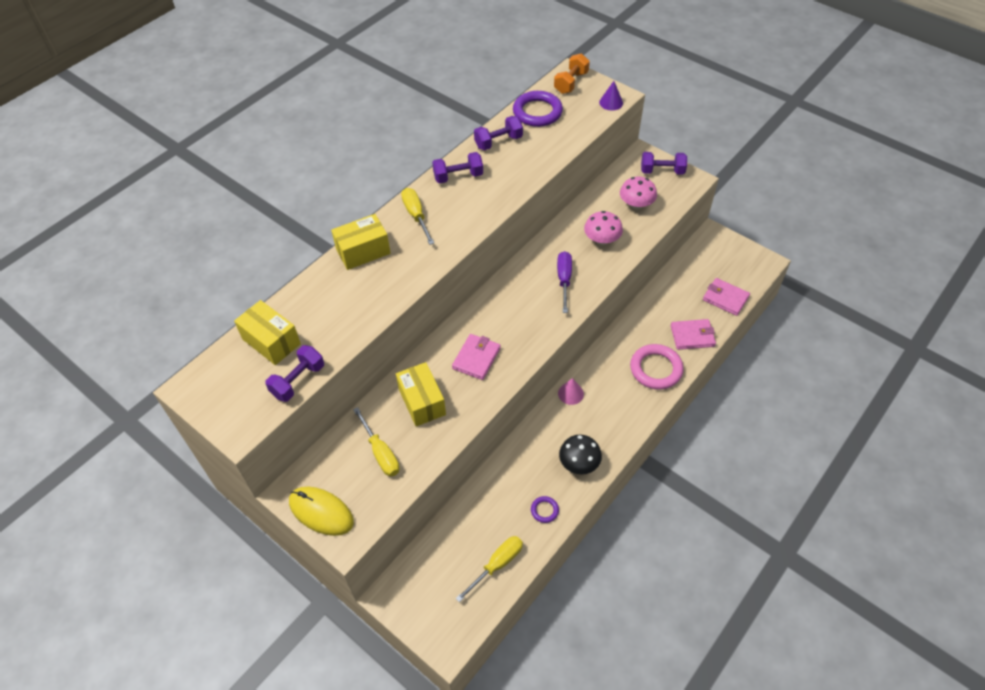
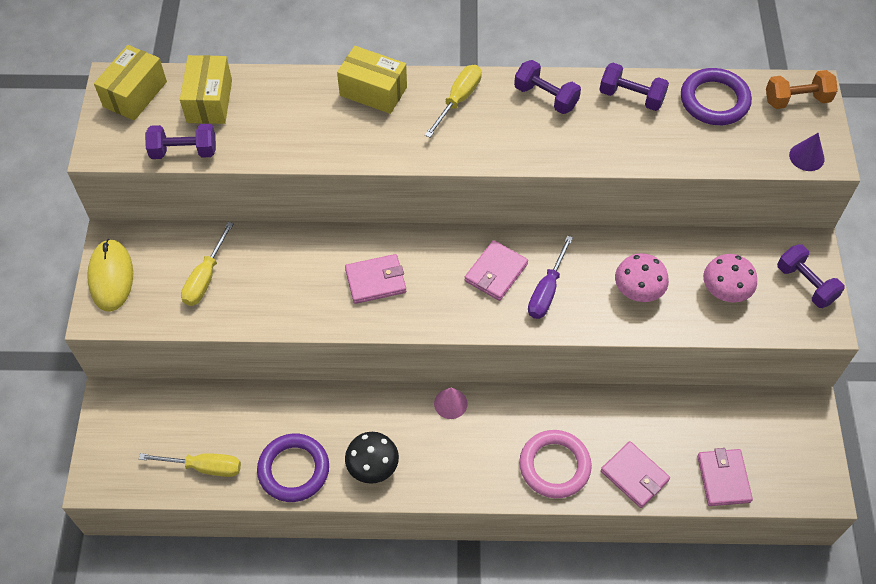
camera: 50 degrees right, 5 degrees up
(422, 402) = (287, 271): yellow box -> yellow box (135, 94)
(528, 295) = (496, 272): none -> pink wallet
(544, 510) = (294, 470): purple ring -> purple ring, size x2.08
(564, 280) = (546, 291): purple screwdriver -> purple screwdriver turned 150 degrees clockwise

